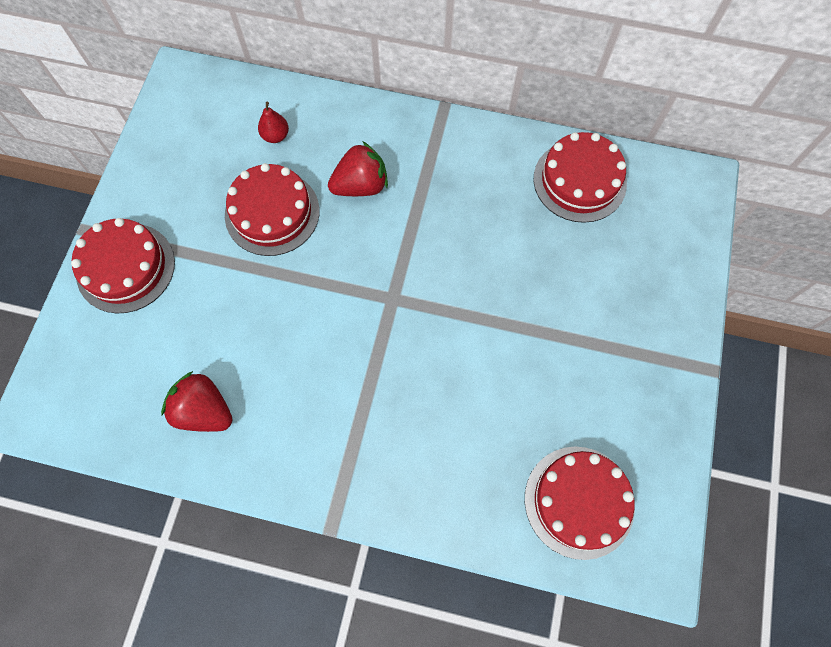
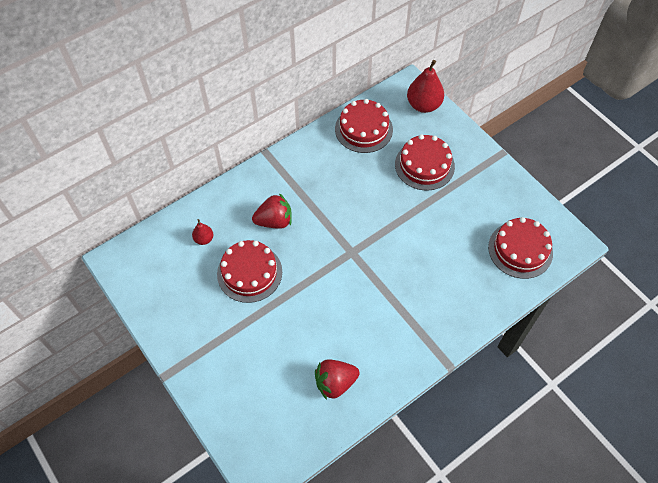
camera: 50 degrees left, 10 degrees down
(125, 267) = (212, 368): red cake -> red cake (424, 165)
(361, 186) = (274, 221): red strawberry -> red strawberry turned 60 degrees clockwise
(687, 220) = (423, 105): none -> red pear

